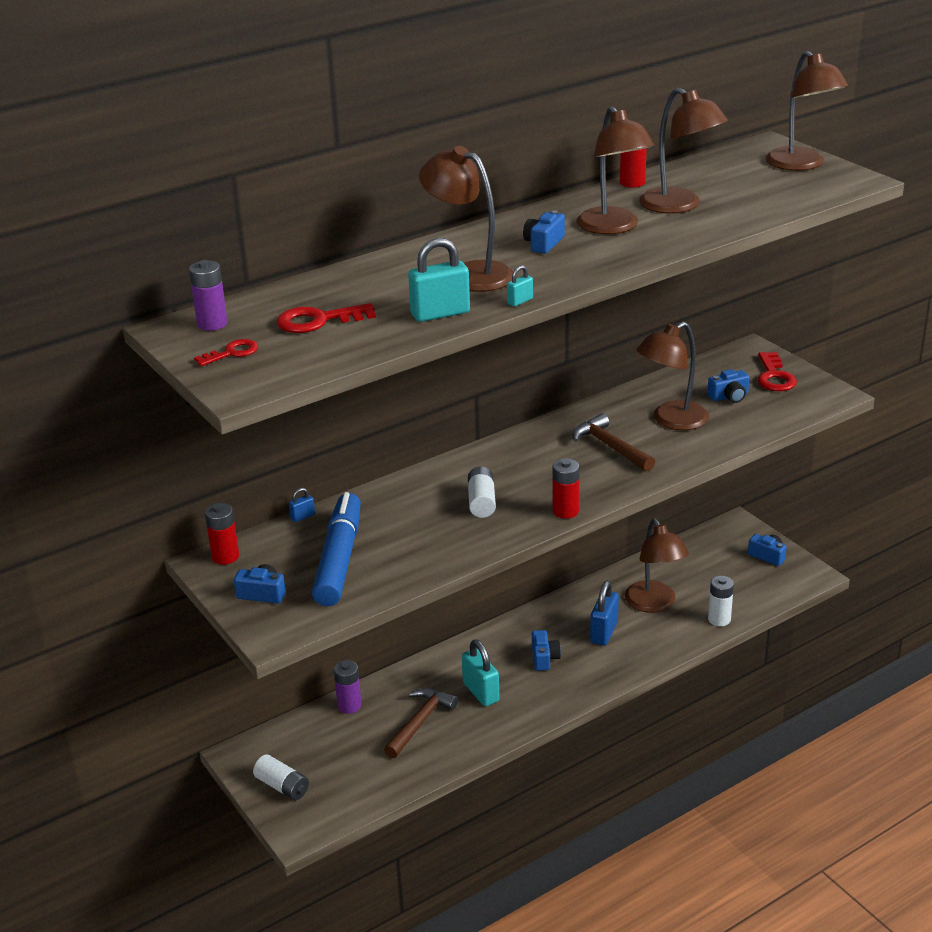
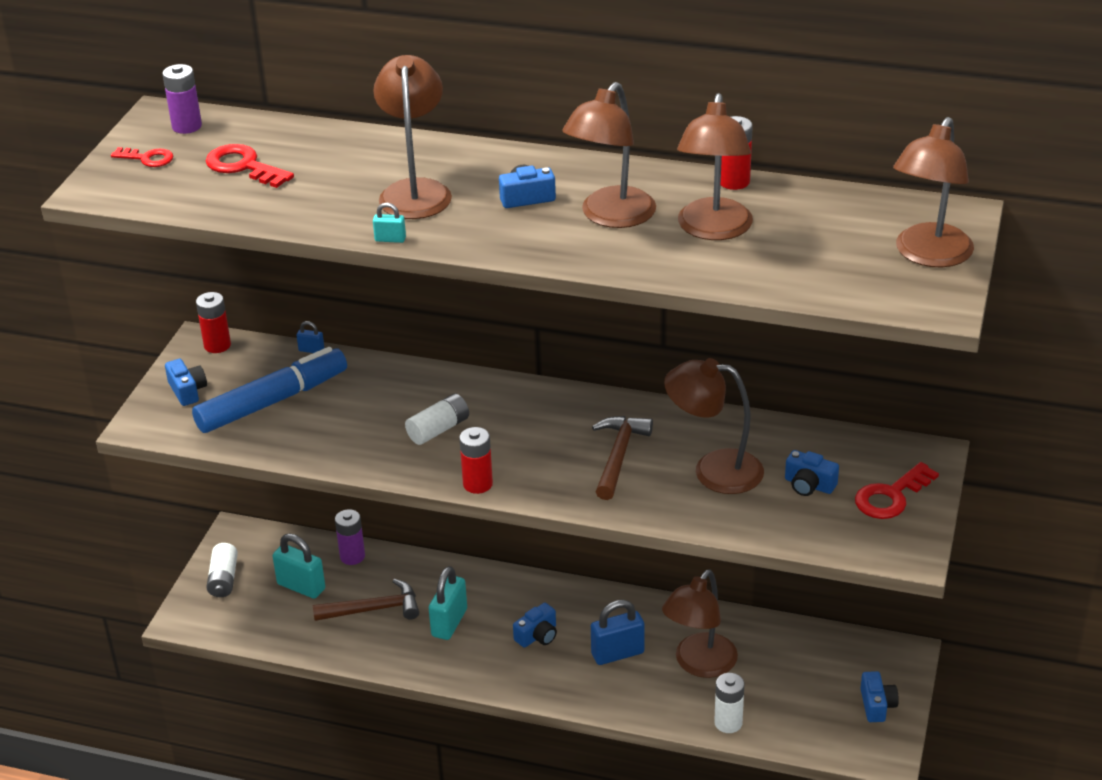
camera: 50 degrees right, 5 degrees up
(440, 313) = (321, 213): turquoise padlock -> turquoise padlock (301, 586)

